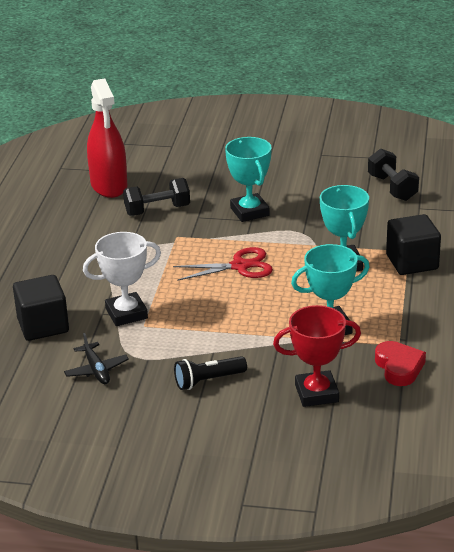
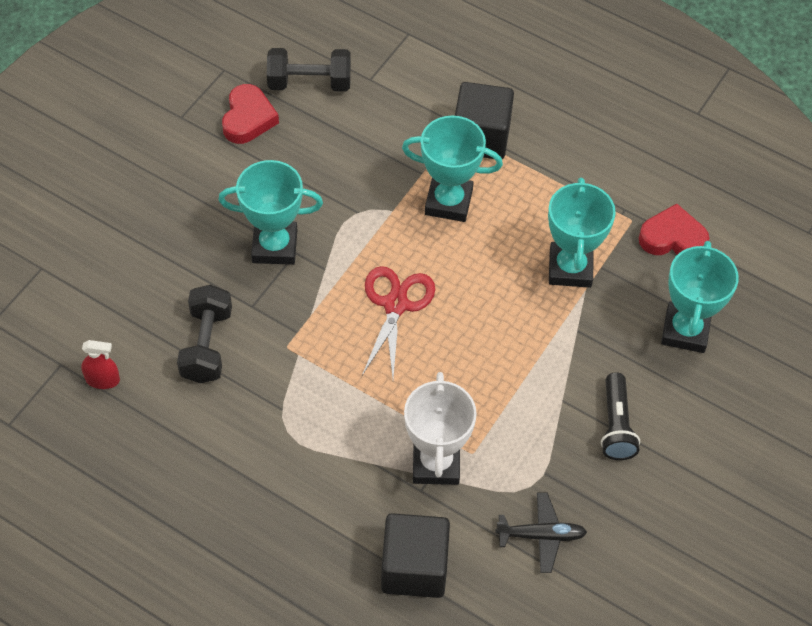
camera: 70 degrees left, 25 degrees up
(109, 185) = (103, 380): red spray bottle -> red spray bottle, size x0.41
(316, 393) = (685, 331): red trophy -> turquoise trophy
(341, 175) = (248, 118): none -> red heart

